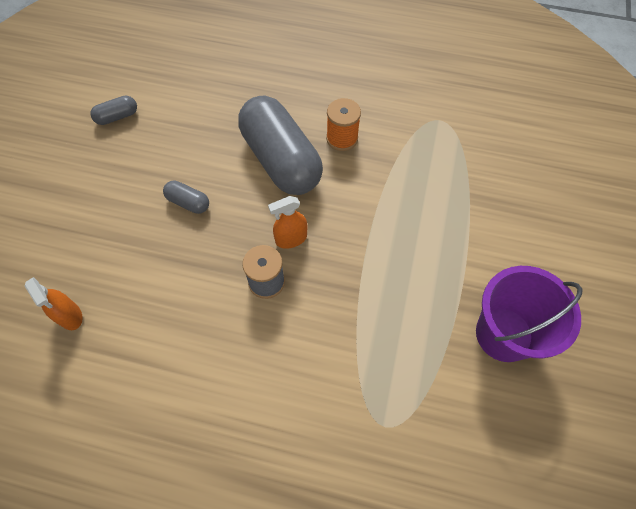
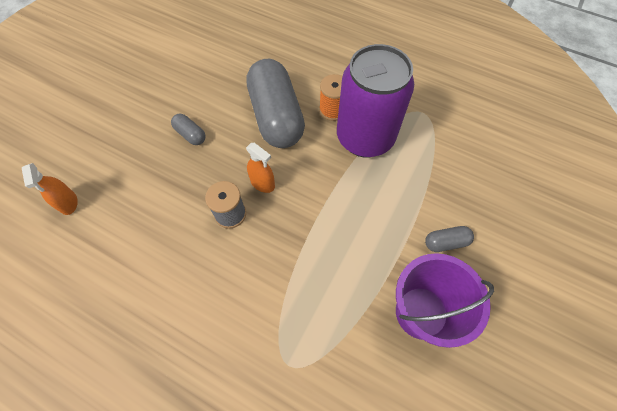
camera: 15 degrees right, 0 degrees up
(117, 117) = (160, 56): grey capsule -> grey capsule (446, 242)
(291, 239) = (262, 183): orange spray bottle -> orange spray bottle turned 135 degrees counterclockwise
(387, 162) = (365, 138): none -> purple can

